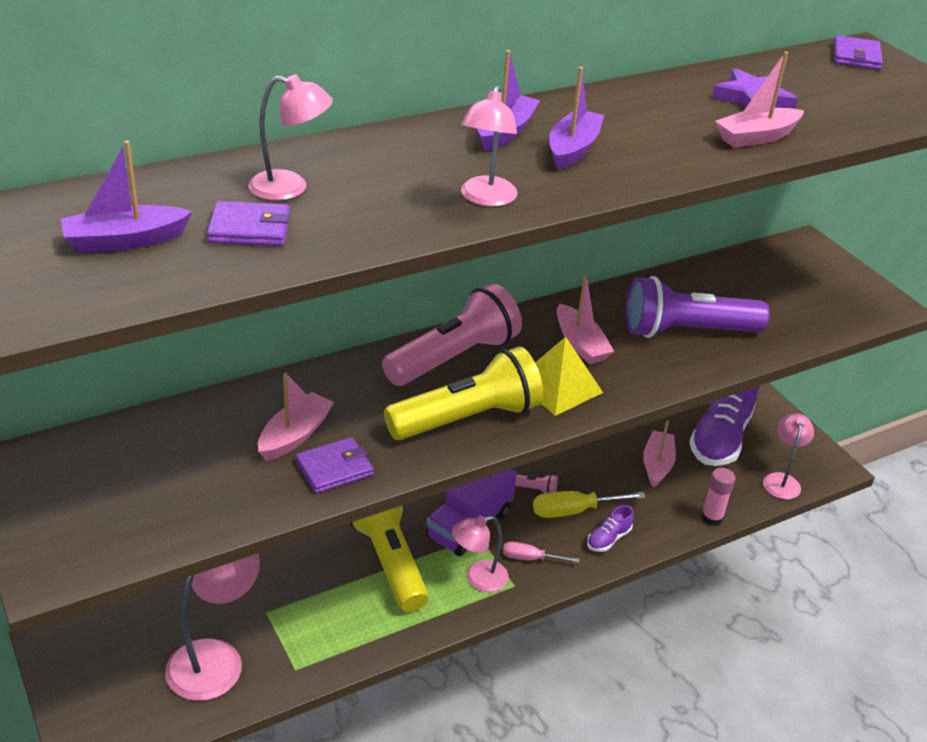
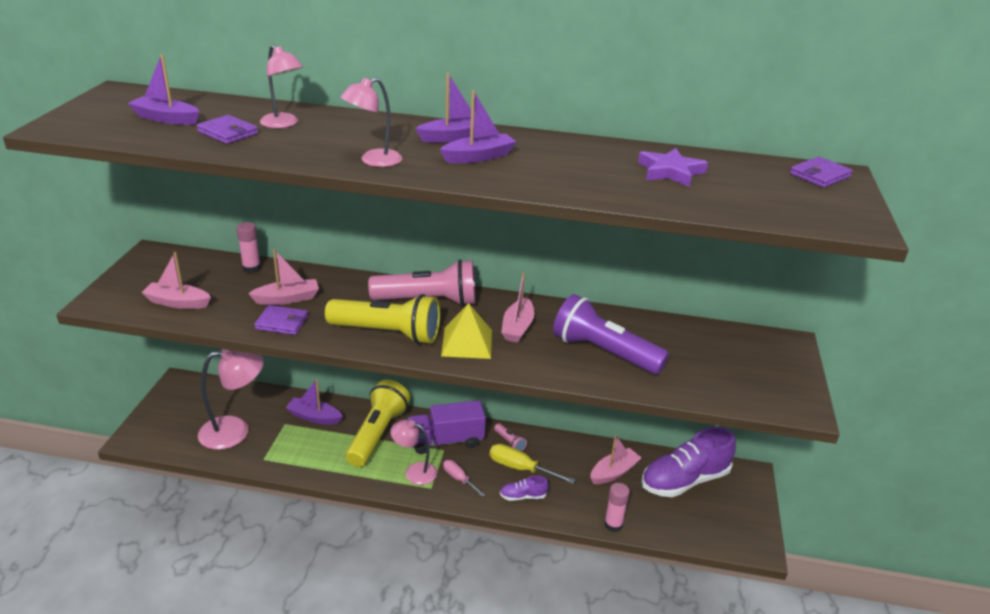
camera: 40 degrees right, 5 degrees down
(188, 418) = (251, 268): none -> pink glue stick
(292, 583) = (314, 417): none -> purple boat
(756, 137) = (624, 190): pink boat -> pink boat (177, 302)
(781, 480) = (700, 531): pink lamp -> none

